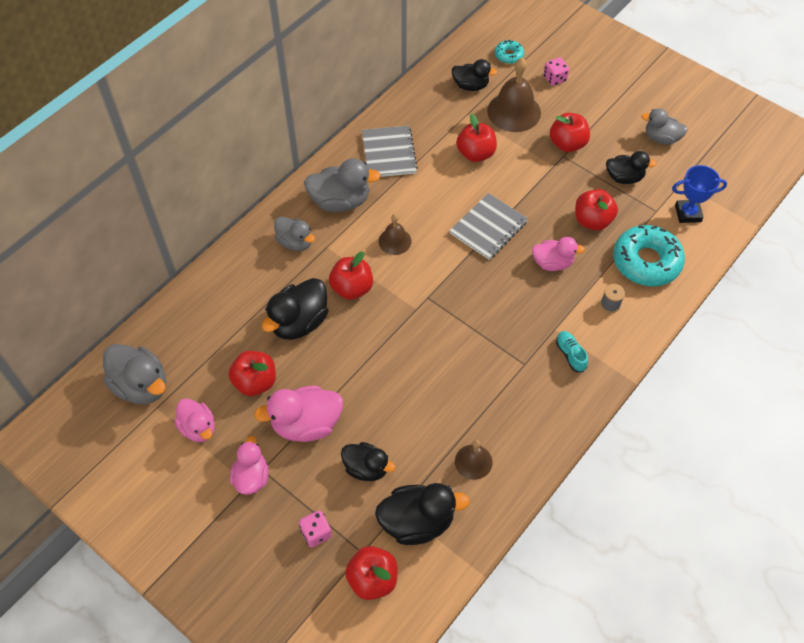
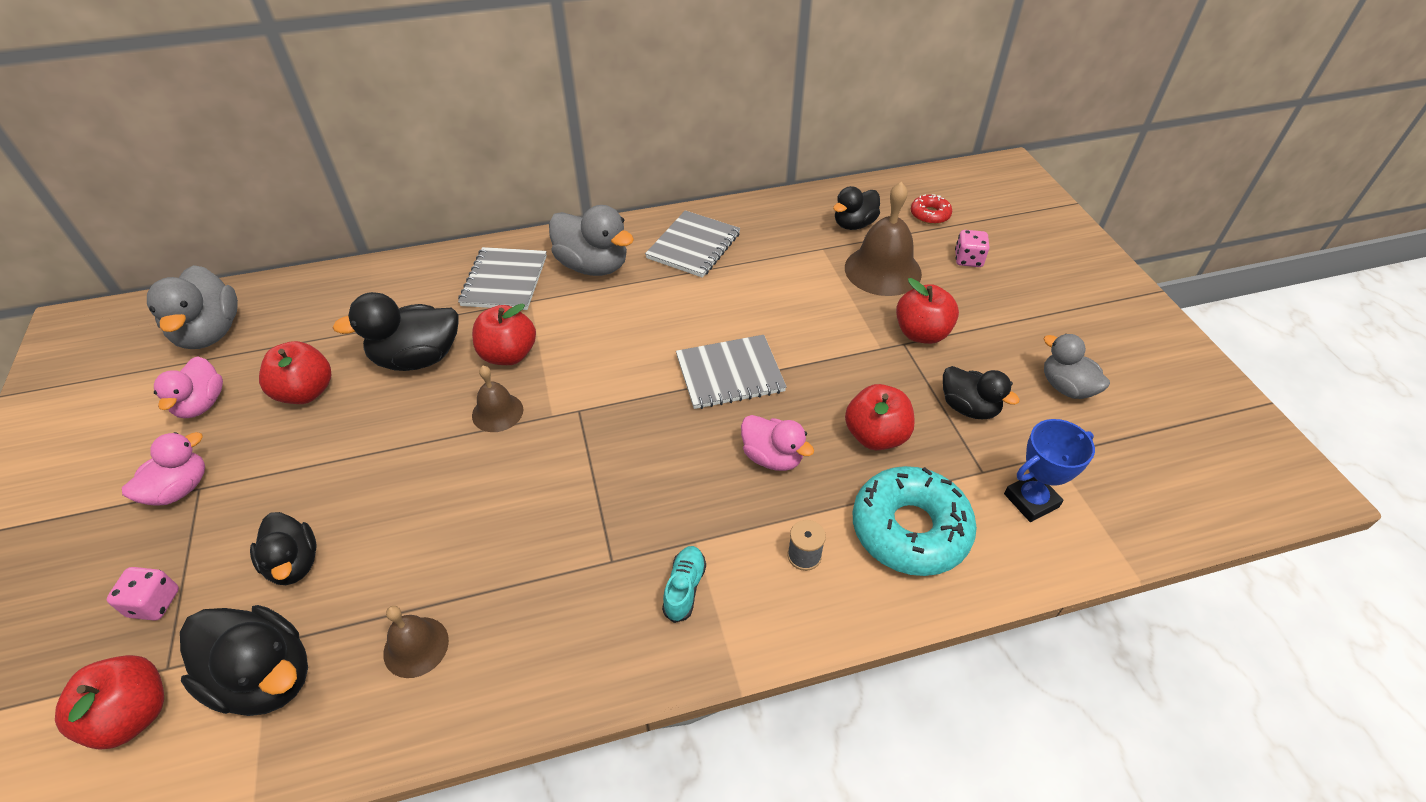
camera: 35 degrees right, 10 degrees down
(295, 242) = (504, 281): grey duck -> grey notebook
(306, 424) = (297, 468): pink duck -> none
(395, 241) = (607, 332): brown bell -> brown bell (497, 412)
(470, 86) = (854, 224): black duck -> black duck turned 90 degrees clockwise
(475, 154) = (793, 291): red apple -> none
(508, 55) = (930, 214): turquoise donut -> red donut
(688, 213) = (1031, 500): blue trophy -> blue trophy turned 60 degrees counterclockwise

